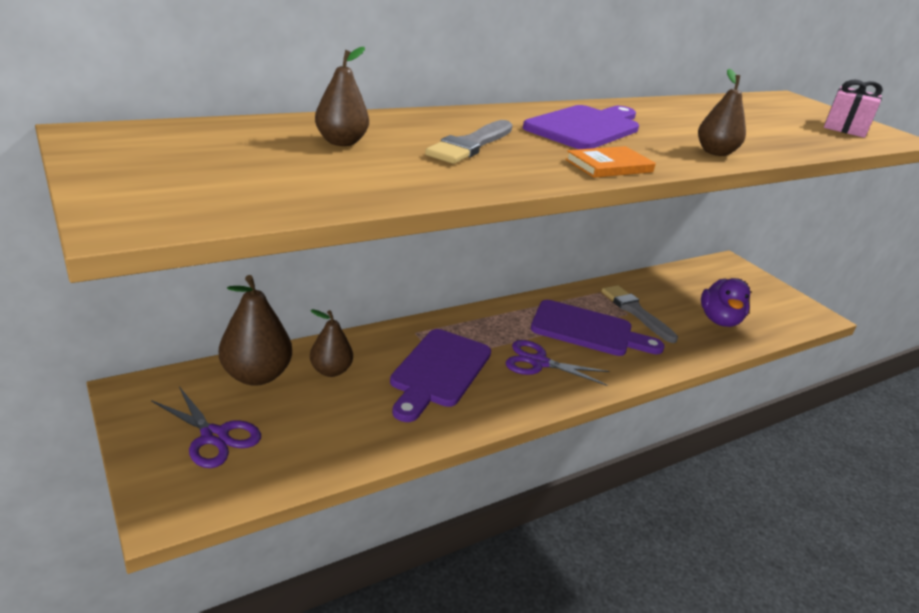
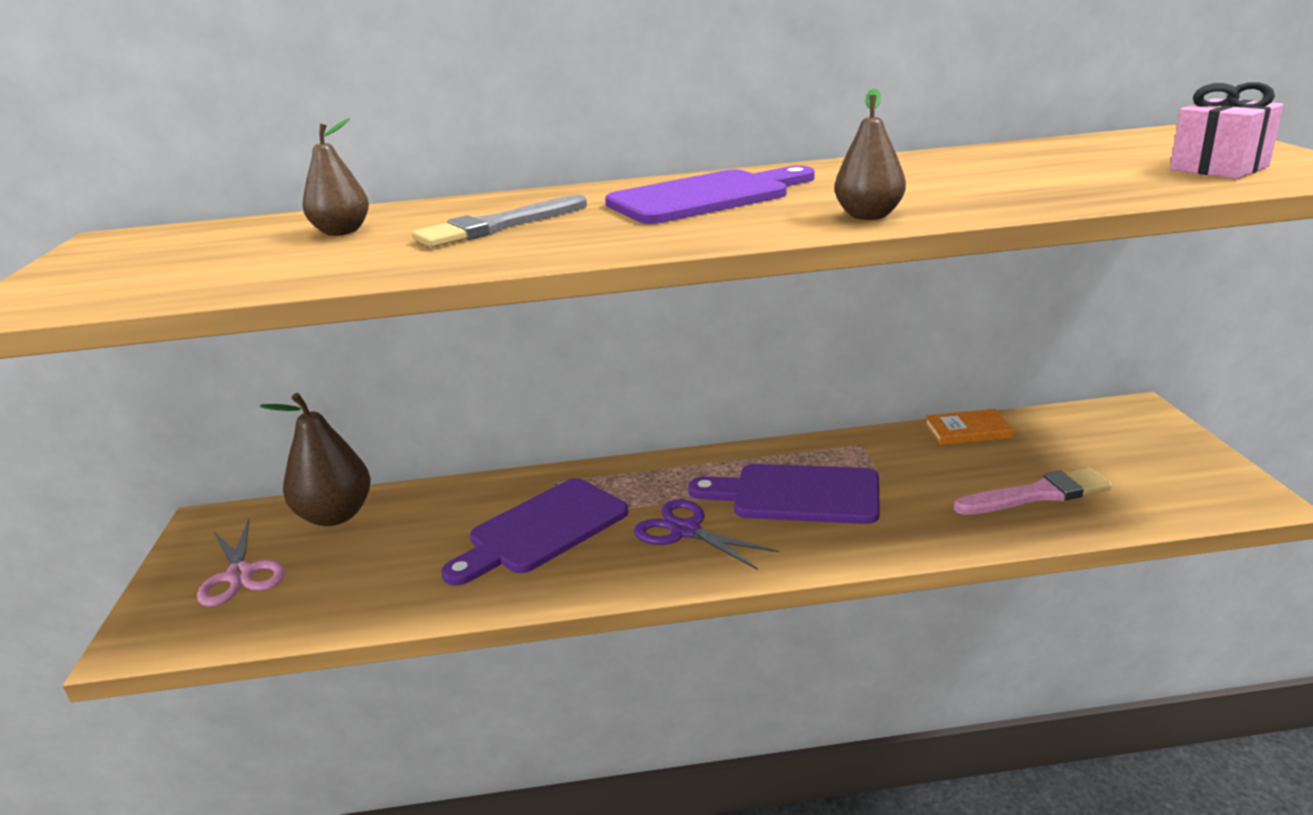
camera: 30 degrees right, 5 degrees down
(214, 436) = (240, 575): purple scissors -> pink scissors
(331, 371) = (417, 518): brown pear -> none
(588, 330) = (796, 495): purple cutting board -> purple cutting board turned 150 degrees clockwise
(609, 166) = (651, 241): orange book -> orange book (967, 430)
(635, 312) = (896, 474): grey brush -> none
(719, 320) = (1038, 494): purple duck -> pink brush

